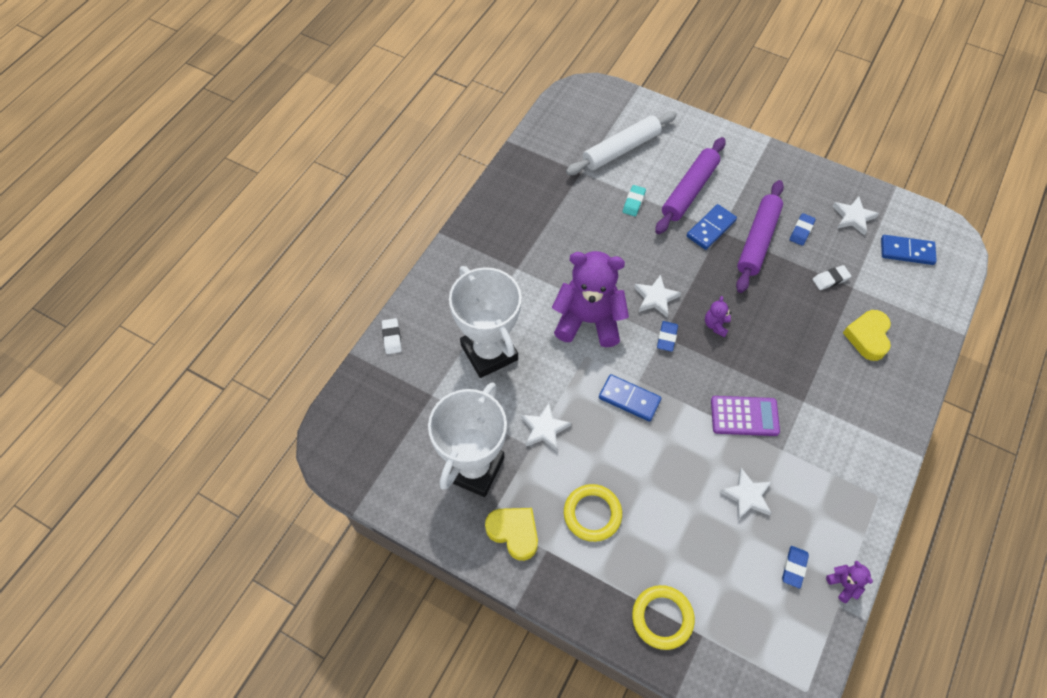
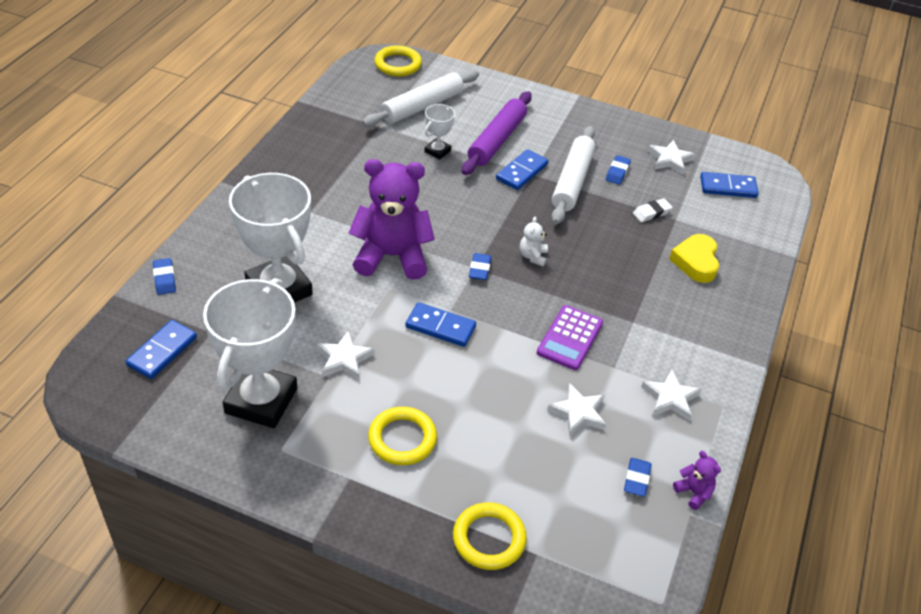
camera: 10 degrees left, 15 degrees down
(391, 413) = (162, 351): none -> blue domino
(392, 337) = (164, 279): white eraser -> blue eraser
(514, 533) = (310, 463): yellow heart -> none
(600, 98) = (398, 64): none -> yellow ring
(633, 202) = (437, 151): turquoise eraser -> white trophy
(656, 298) = (465, 234): white star -> white star (670, 398)
(716, 325) = (532, 256): purple teddy bear -> white teddy bear
(744, 416) = (570, 338): purple calculator -> purple calculator turned 120 degrees clockwise
(758, 241) = (572, 181): purple rolling pin -> white rolling pin

